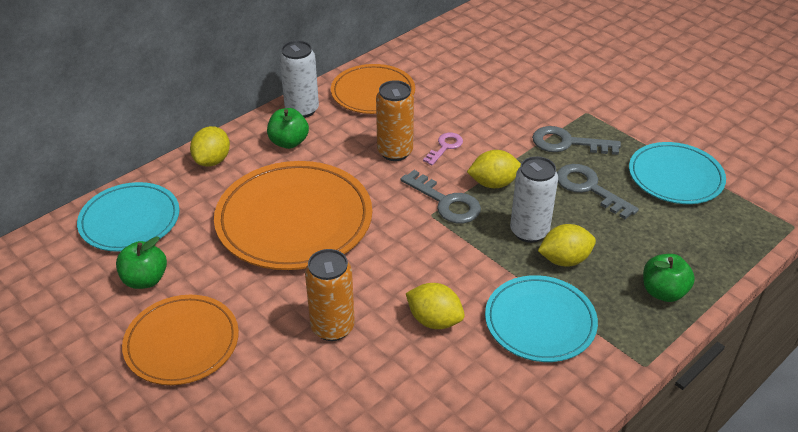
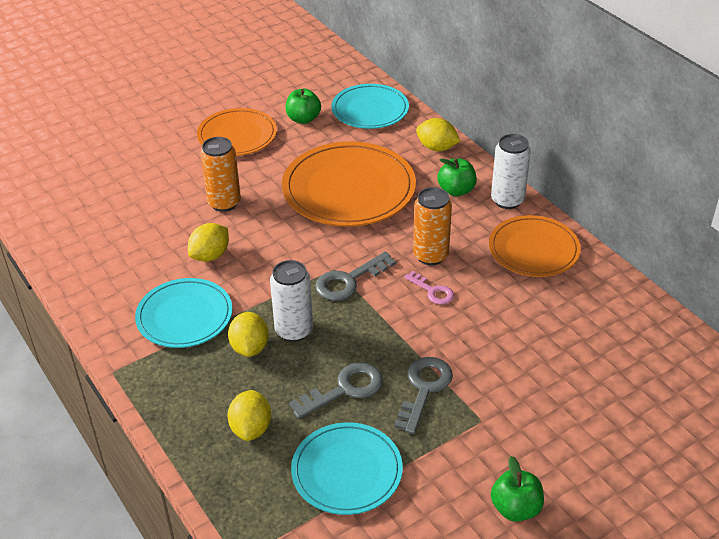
camera: 100 degrees right, 0 degrees up
(493, 183) = (368, 317): yellow lemon -> yellow lemon (251, 428)
(663, 292) = (186, 408): green apple -> green apple (515, 508)

